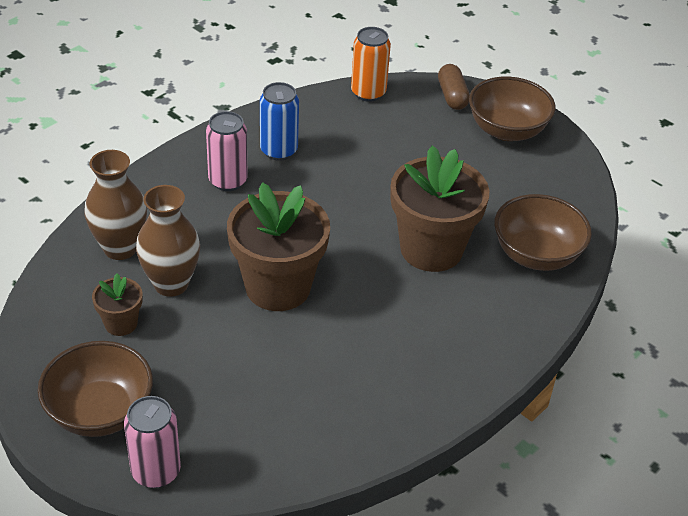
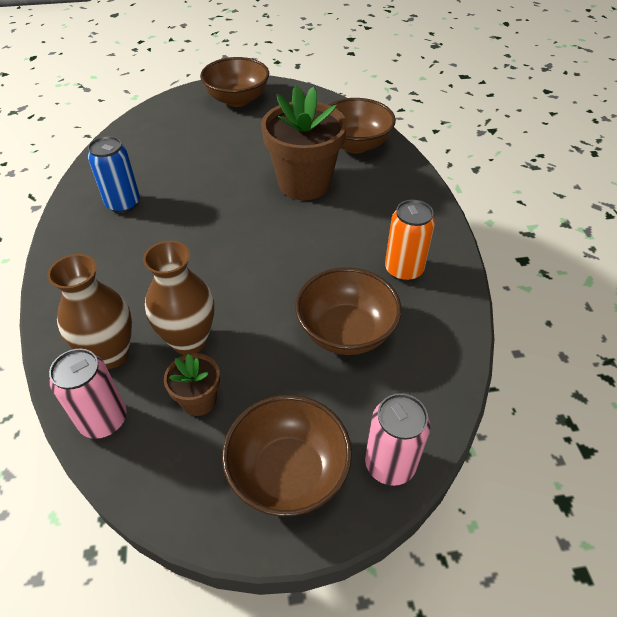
camera: 50 degrees left, 5 degrees up
(228, 181) = (118, 247): pink can -> pink can (103, 420)
(268, 377) = (346, 332): none -> brown bowl
(278, 287) = (260, 277): brown flower pot -> none
(368, 93) = (126, 134): orange can -> orange can (403, 270)
(452, 96) = (179, 103): brown capsule -> none

